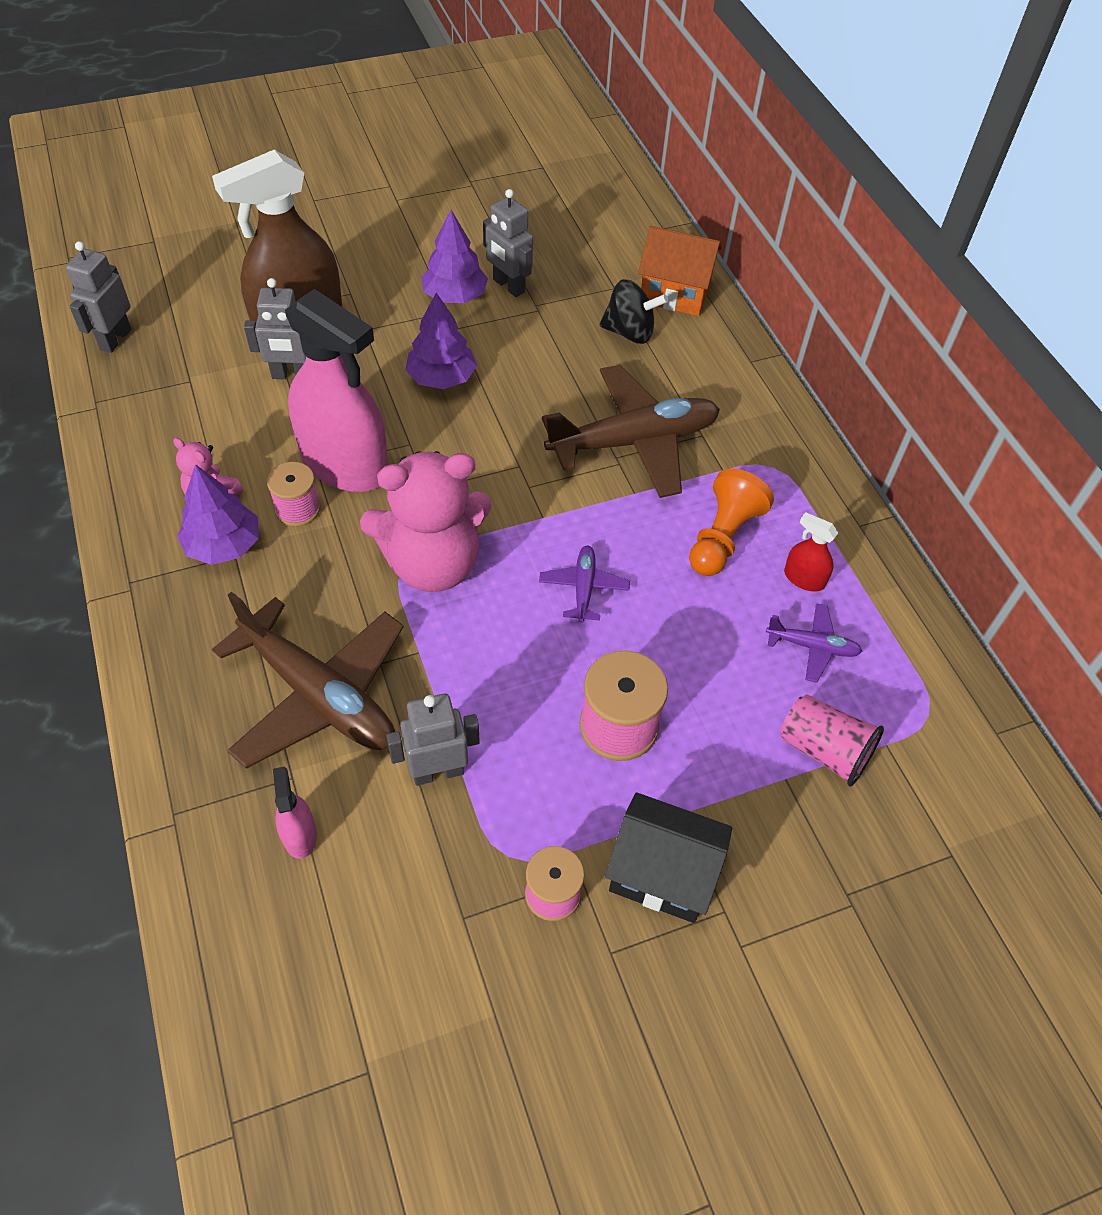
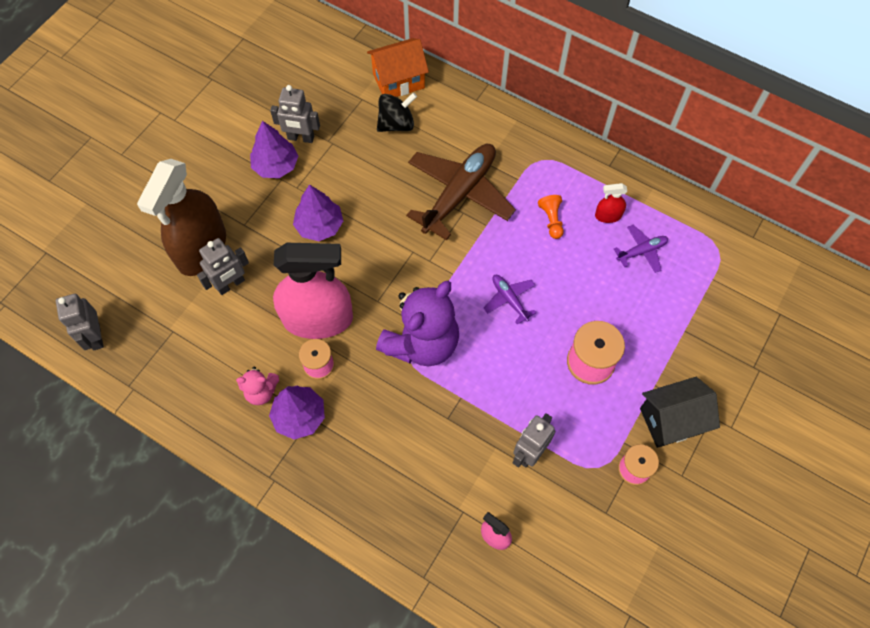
camera: 35 degrees left, 10 degrees up
(319, 695) = (434, 459): brown plane -> none
(433, 564) = (422, 343): pink teddy bear -> purple teddy bear
(722, 537) = (551, 220): orange pawn -> orange pawn, size x0.61
(823, 750) = (689, 303): pink cup -> none

